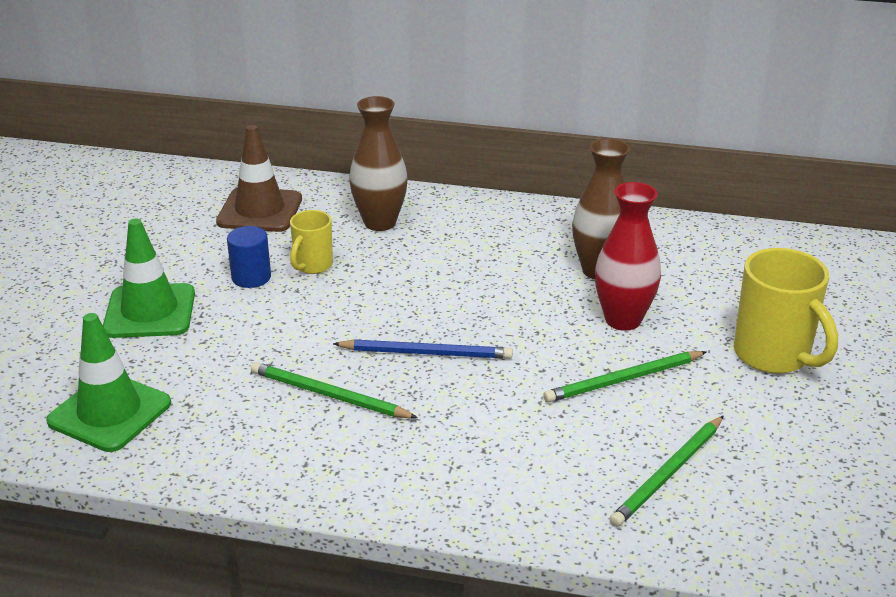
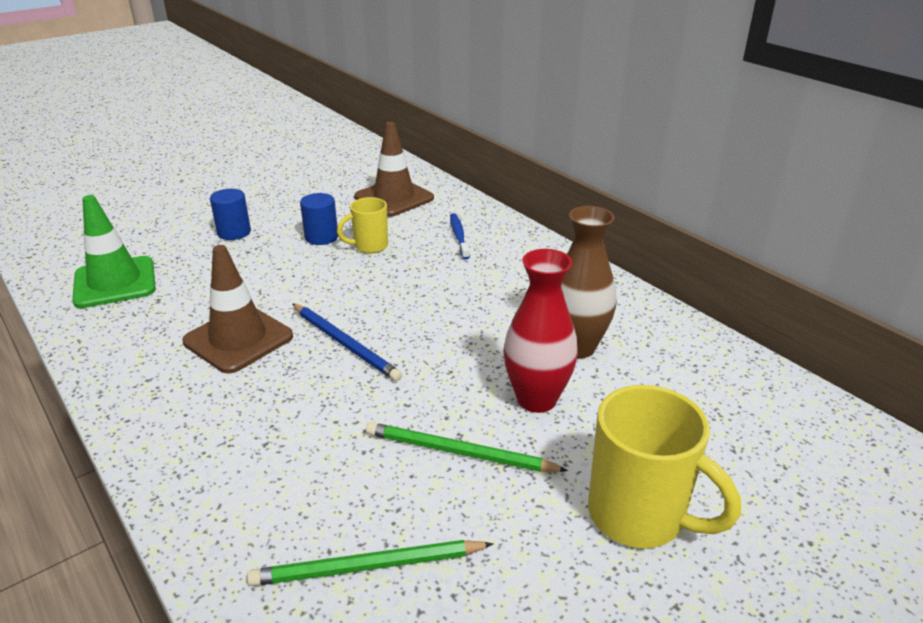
camera: 40 degrees right, 0 degrees up
(150, 311) = (234, 232): green traffic cone -> blue cylinder
(329, 395) = (238, 339): green pencil -> brown traffic cone
(380, 222) = (459, 236): brown vase -> blue toothbrush
(774, 356) = (640, 516): yellow mug -> yellow mug turned 60 degrees counterclockwise

